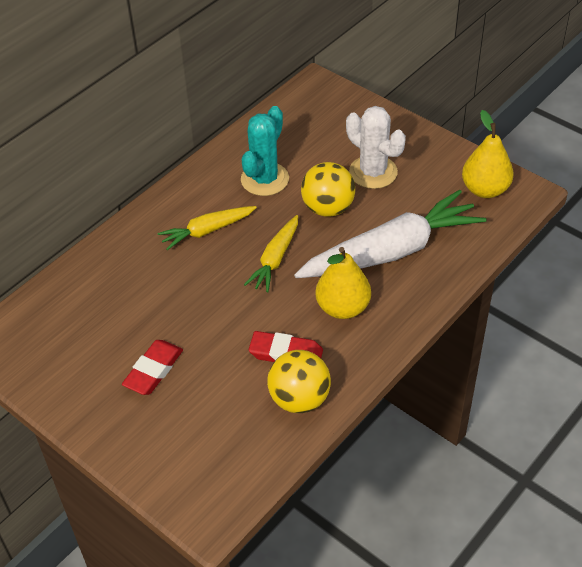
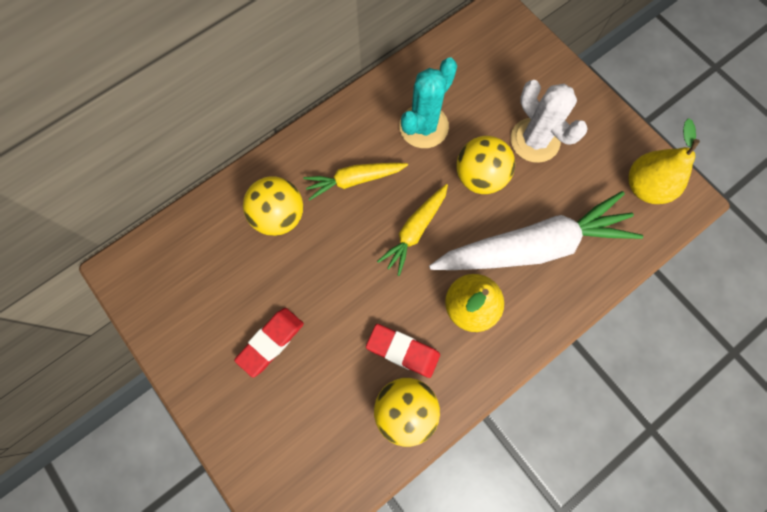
camera: 10 degrees right, 25 degrees up
(139, 271) = (279, 216): none -> yellow ball

